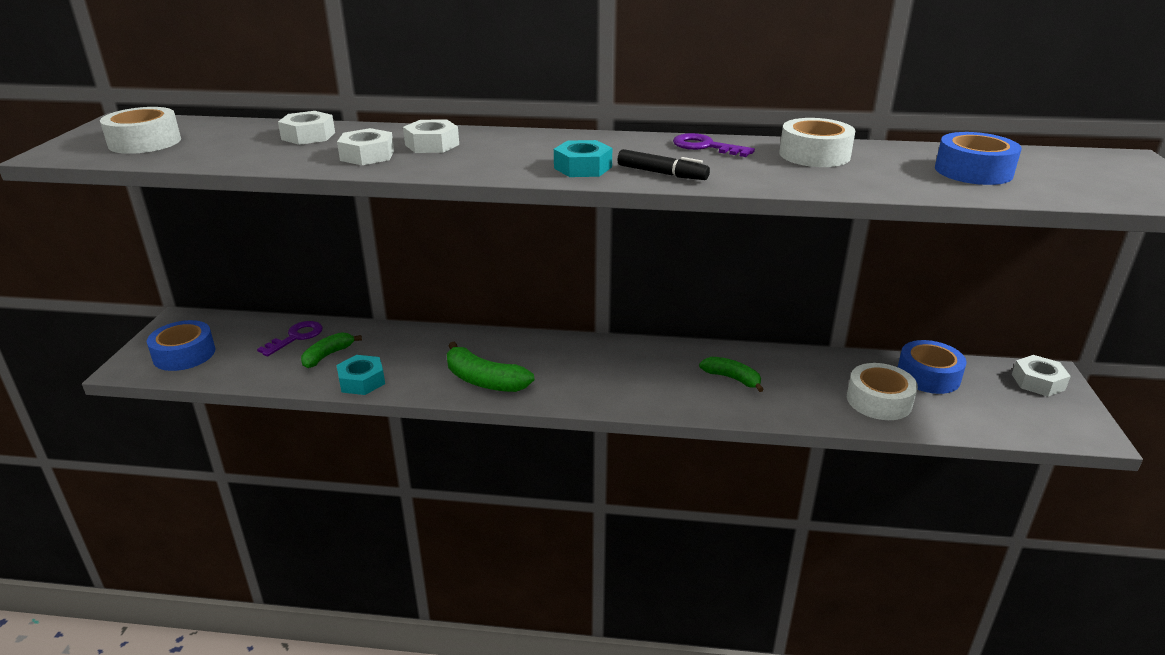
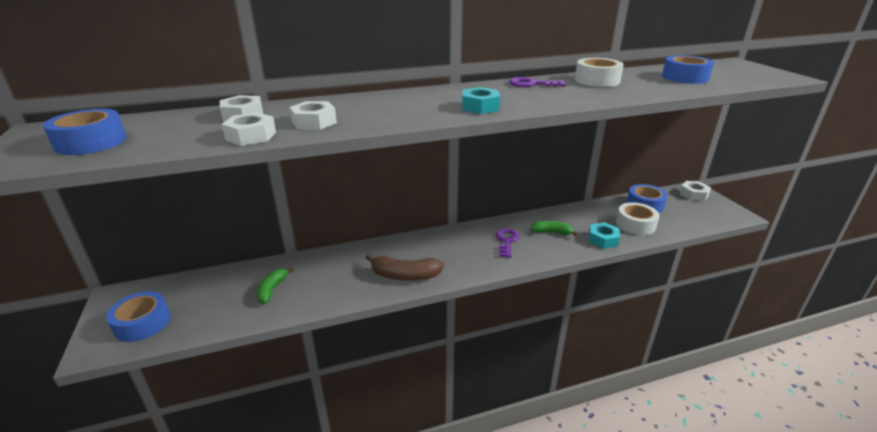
camera: 25 degrees left, 0 degrees up
(145, 142) = (91, 142): white tape -> blue tape
(296, 337) = (234, 282): purple key -> purple key (506, 241)
(362, 381) = (315, 301): turquoise nut -> turquoise nut (603, 239)
(432, 145) = (353, 108): white nut -> white nut (251, 136)
(484, 381) = (405, 275): green banana -> brown banana
(662, 173) = (533, 103): black marker -> none

